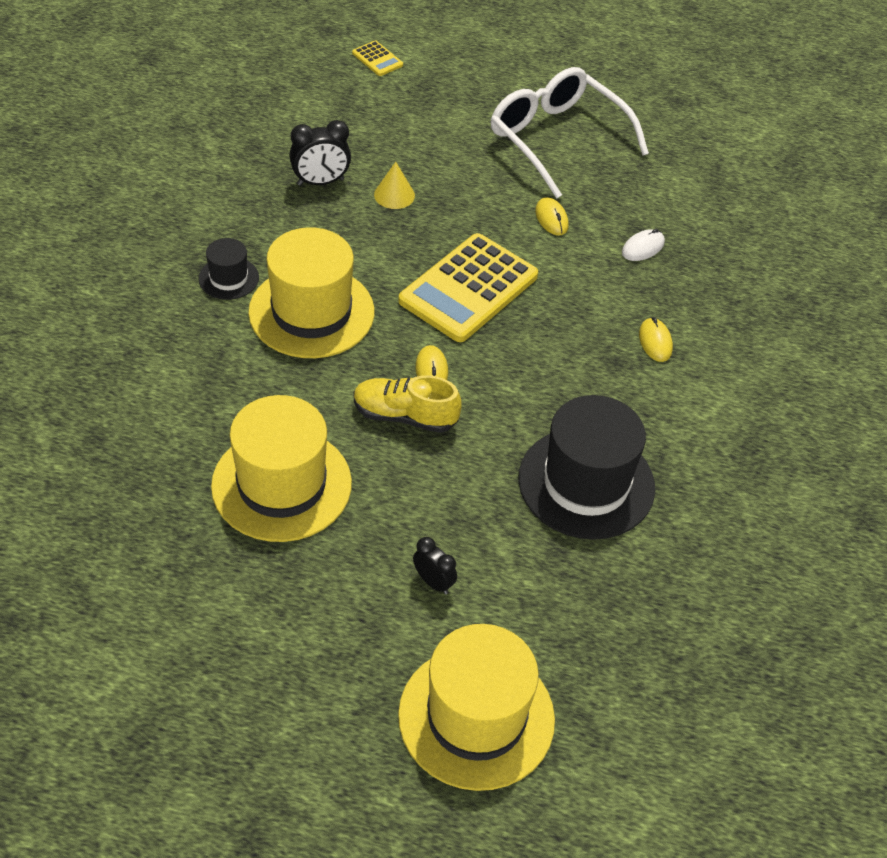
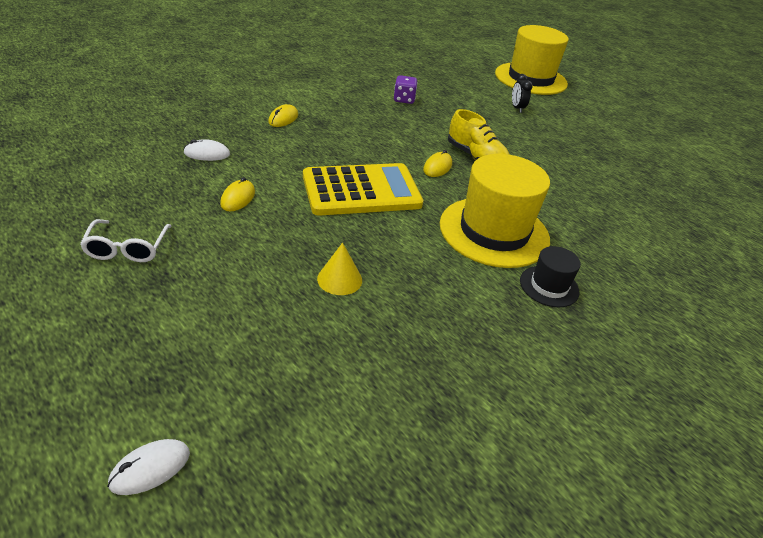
camera: 145 degrees left, 10 degrees down
(281, 484) = (575, 165): yellow hat -> none
(320, 182) = (397, 328): black clock -> none
(377, 59) = (150, 468): yellow calculator -> white mouse
(556, 139) = (127, 249): white glasses -> white glasses, size x0.49
(586, 483) = (404, 99): black hat -> purple dice

